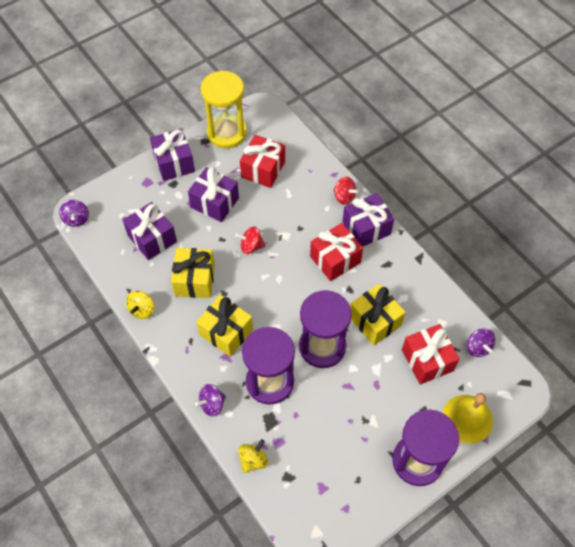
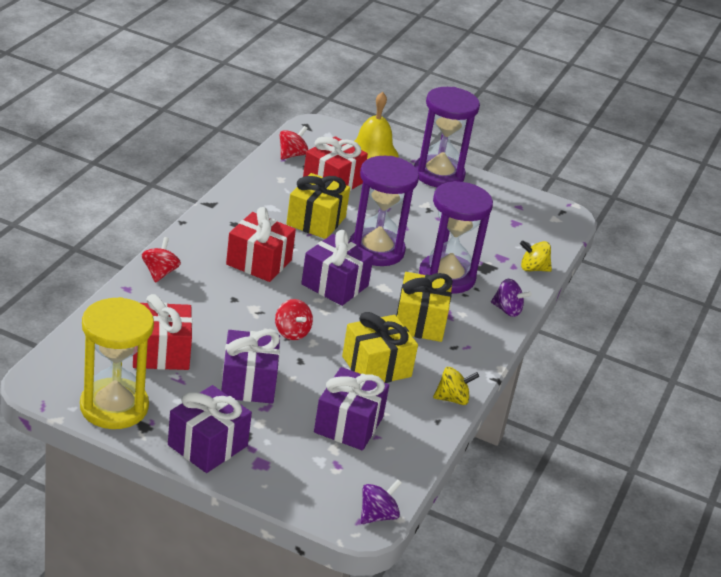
camera: 125 degrees left, 25 degrees down
(366, 228) = (196, 247): purple gift -> purple gift (335, 285)
(478, 347) = (292, 155): purple spinning top -> red spinning top

